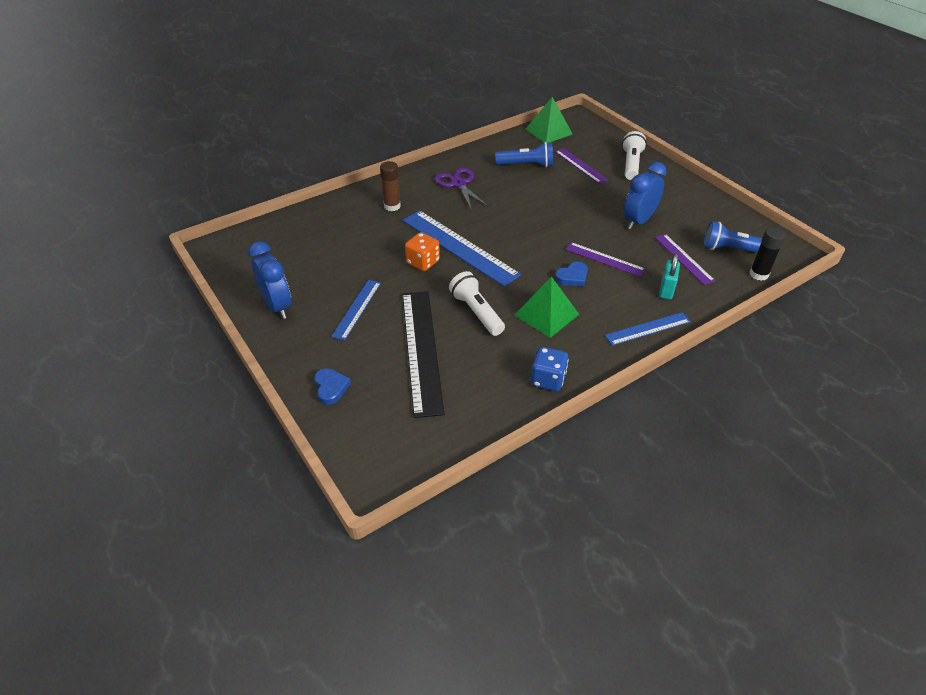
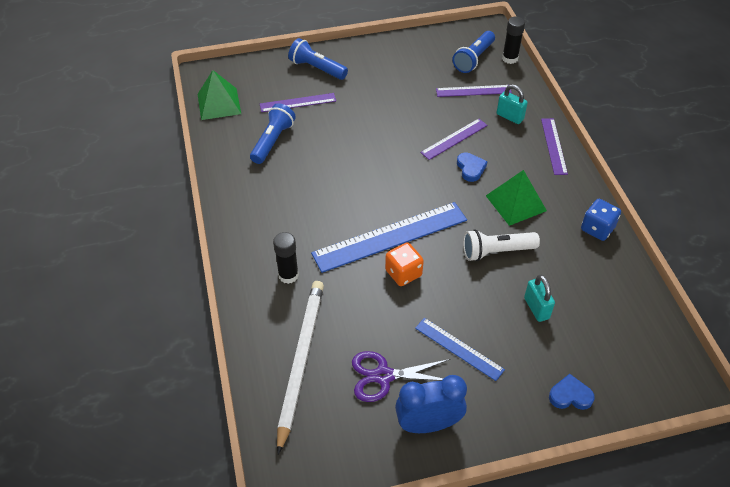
camera: 70 degrees left, 5 degrees up
(314, 231) = (300, 362): none -> white pencil
(392, 206) = (288, 275): brown glue stick -> black glue stick
(421, 350) = (536, 308): black ruler -> turquoise padlock
(459, 184) = (276, 205): purple scissors -> purple scissors (383, 376)
(631, 164) = (317, 68): white flashlight -> blue flashlight
(638, 221) = (408, 97): blue clock -> none
(648, 328) = (554, 146): blue ruler -> purple ruler

